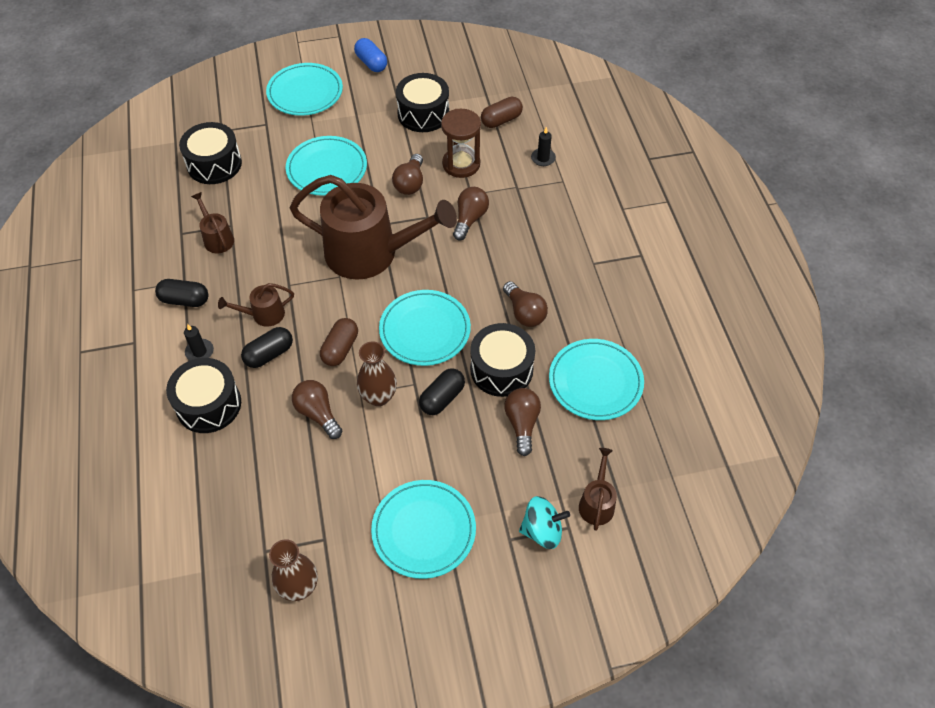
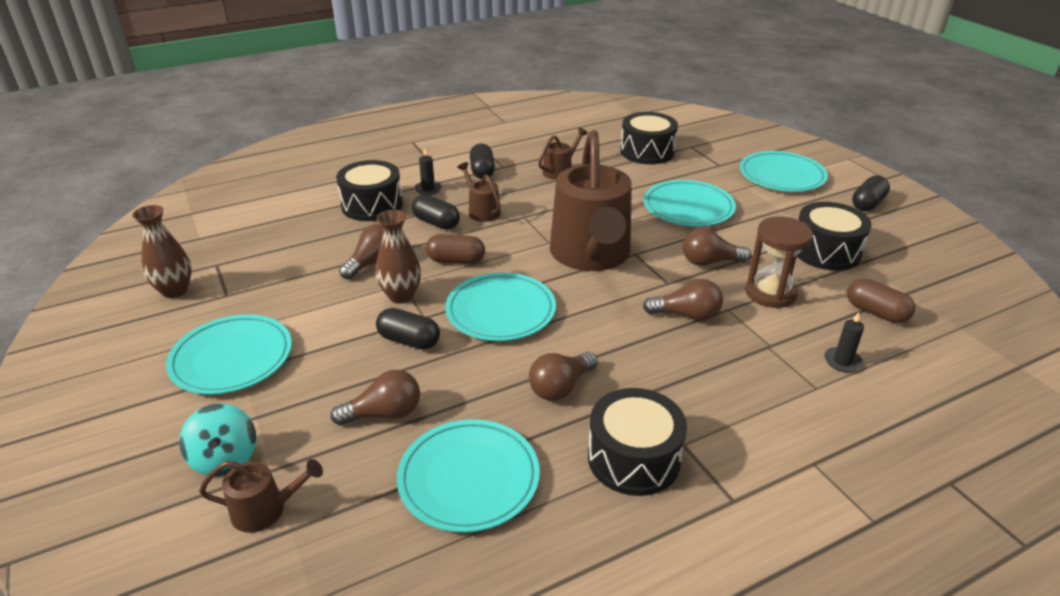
camera: 75 degrees right, 20 degrees down
(371, 63) = (867, 204): blue capsule -> black capsule
(501, 369) = (463, 381): black drum -> black drum (633, 458)

